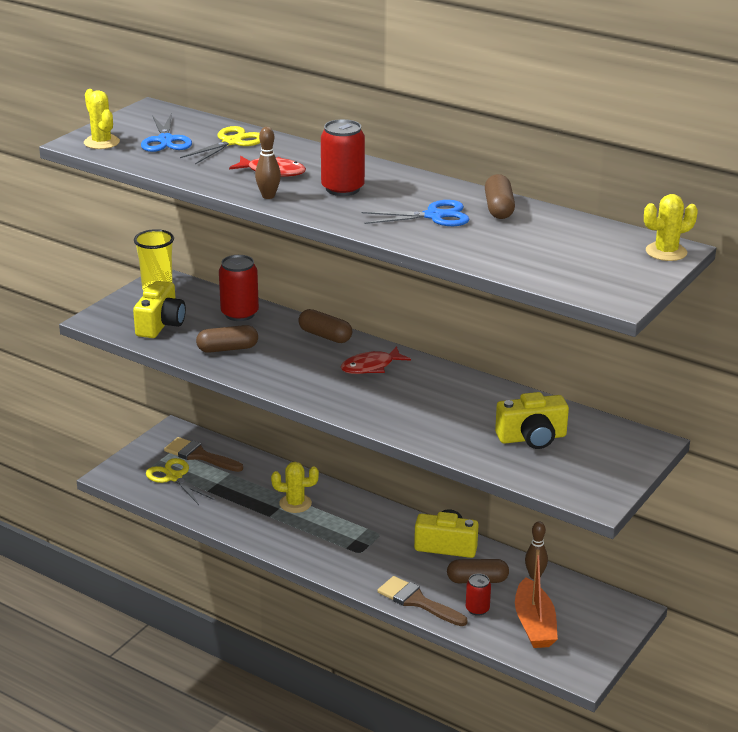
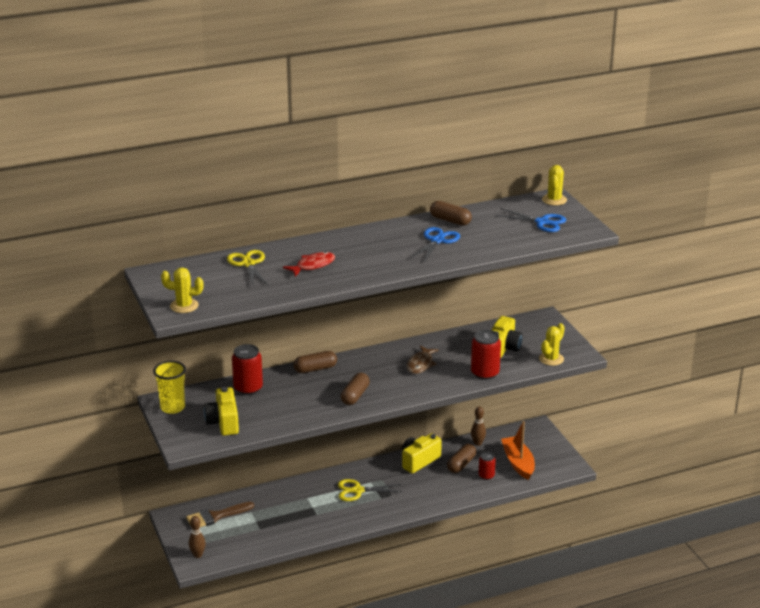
camera: 55 degrees left, 0 degrees up
(161, 324) = (223, 422): yellow camera -> yellow camera turned 150 degrees counterclockwise
(165, 140) = (213, 284): blue scissors -> blue scissors (542, 222)
(174, 477) = (228, 537): yellow scissors -> yellow scissors (357, 491)
(227, 349) = (287, 408): brown capsule -> brown capsule (355, 396)
(268, 196) = (347, 278): brown bowling pin -> brown bowling pin (198, 555)
(295, 503) = (315, 498): yellow cactus -> yellow cactus (551, 359)
(342, 189) = (366, 253): red can -> red can (485, 373)
(371, 367) = (370, 367): red fish -> none
(417, 601) = (458, 493): brown brush -> none
(419, 395) = (420, 364): none -> brown fish
(534, 624) = (518, 463): orange boat -> orange boat turned 135 degrees counterclockwise

